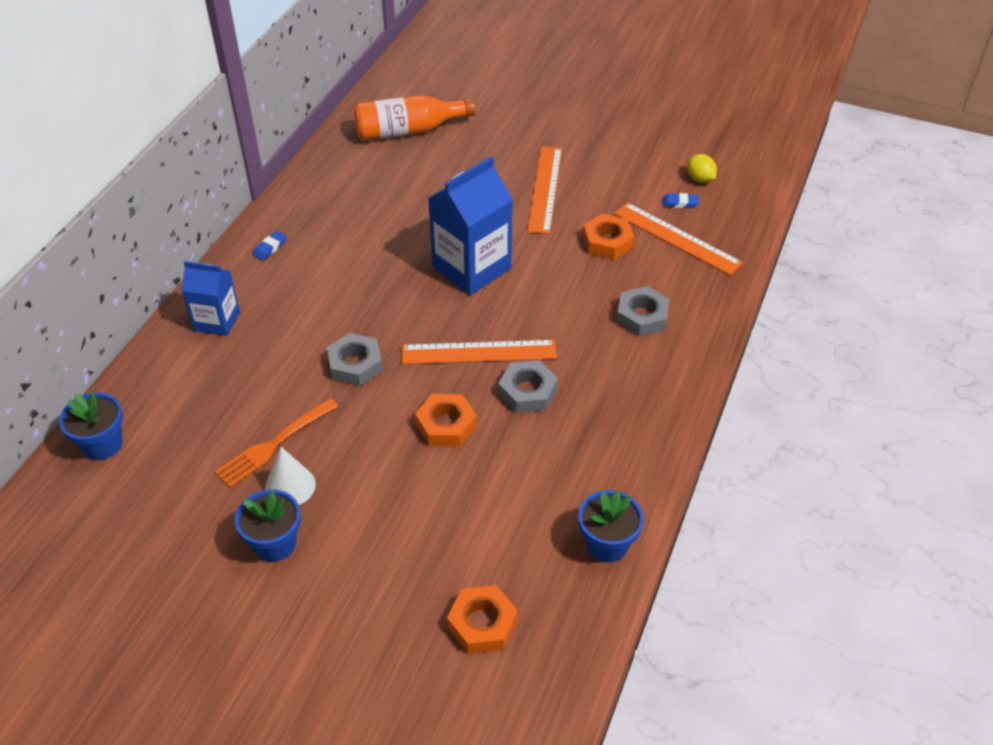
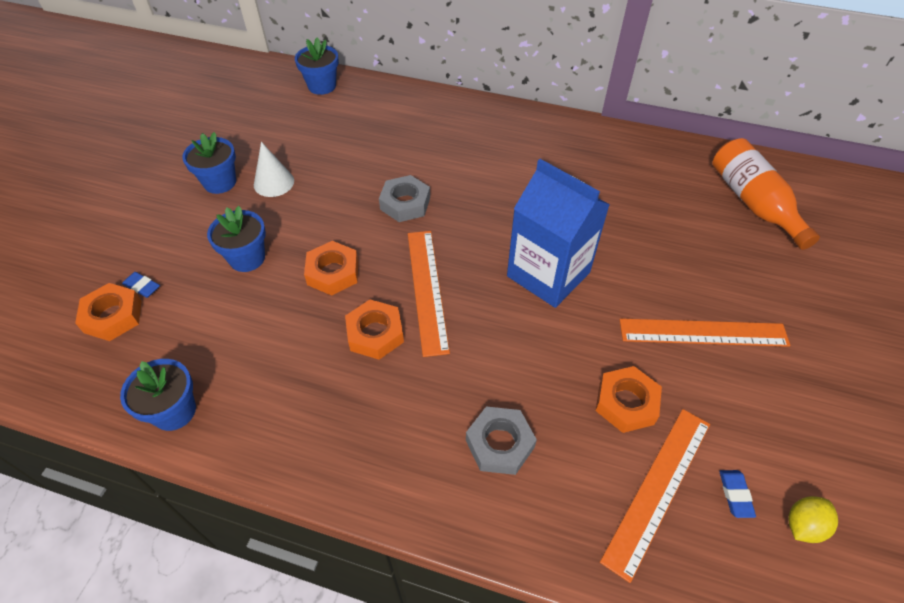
camera: 85 degrees right, 5 degrees up
(217, 321) = (448, 117): blue carton -> none
(270, 248) = (541, 132): blue eraser -> blue eraser (142, 287)
(274, 444) = (317, 168): orange fork -> none
(413, 502) = (247, 258): none -> blue flower pot
(527, 391) = (375, 333): grey nut -> orange nut

